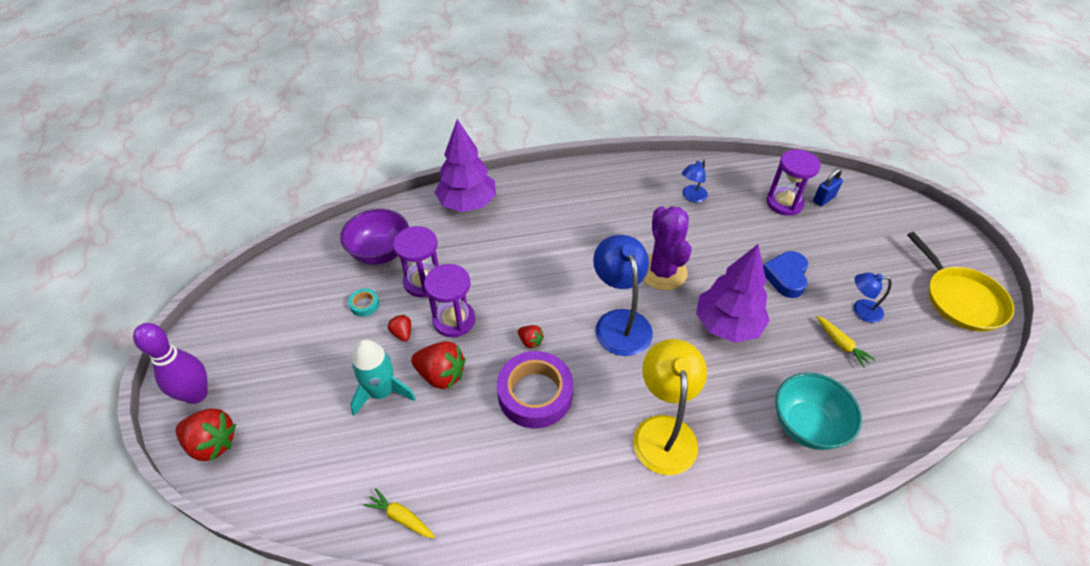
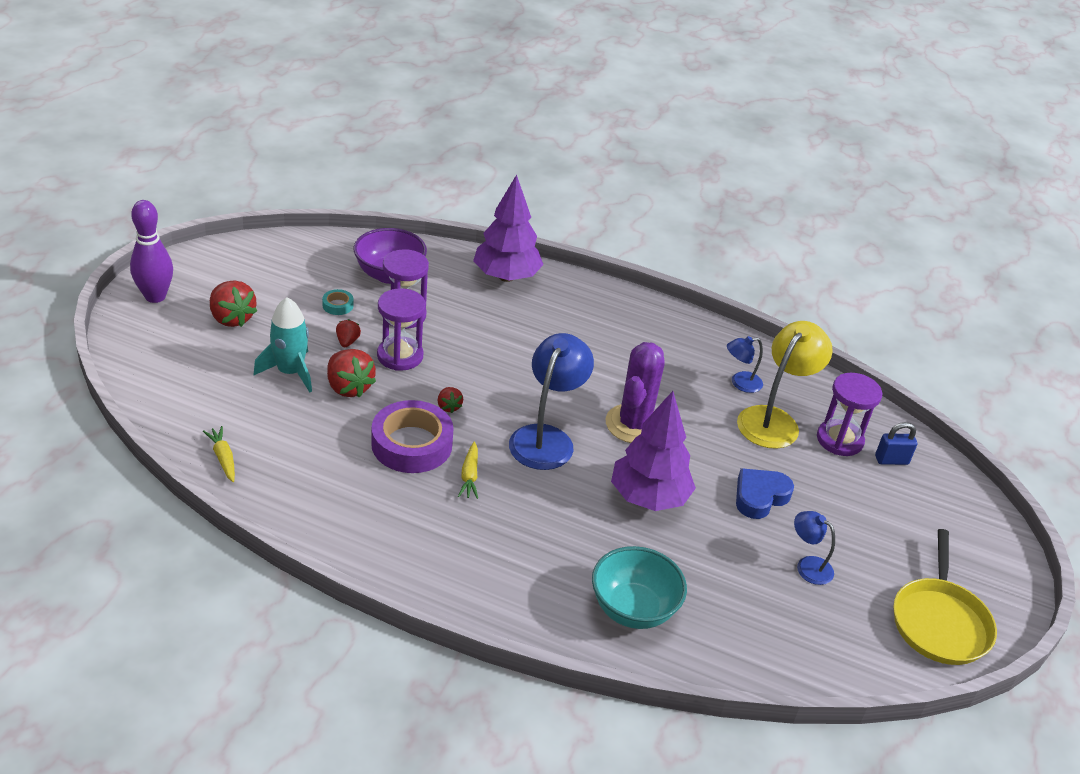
camera: 30 degrees right, 10 degrees down
(212, 443) = (137, 334): red strawberry -> red strawberry (232, 318)
(664, 431) = (494, 533): yellow lamp -> yellow lamp (774, 420)
(841, 344) = (749, 577): yellow carrot -> yellow carrot (469, 476)

